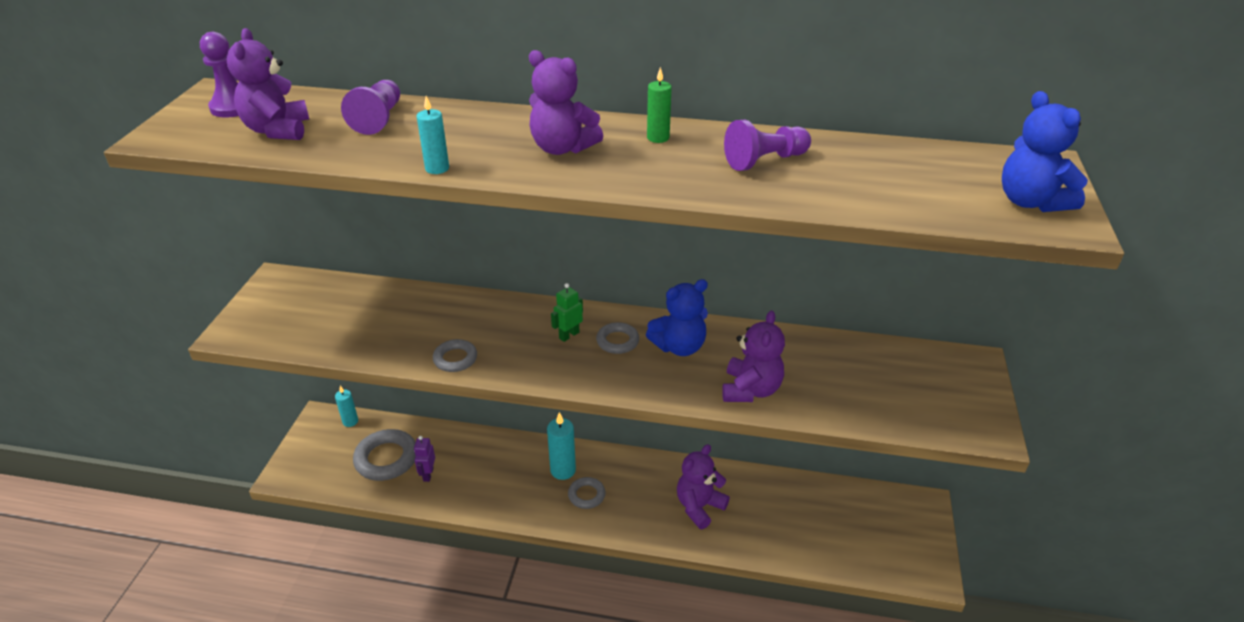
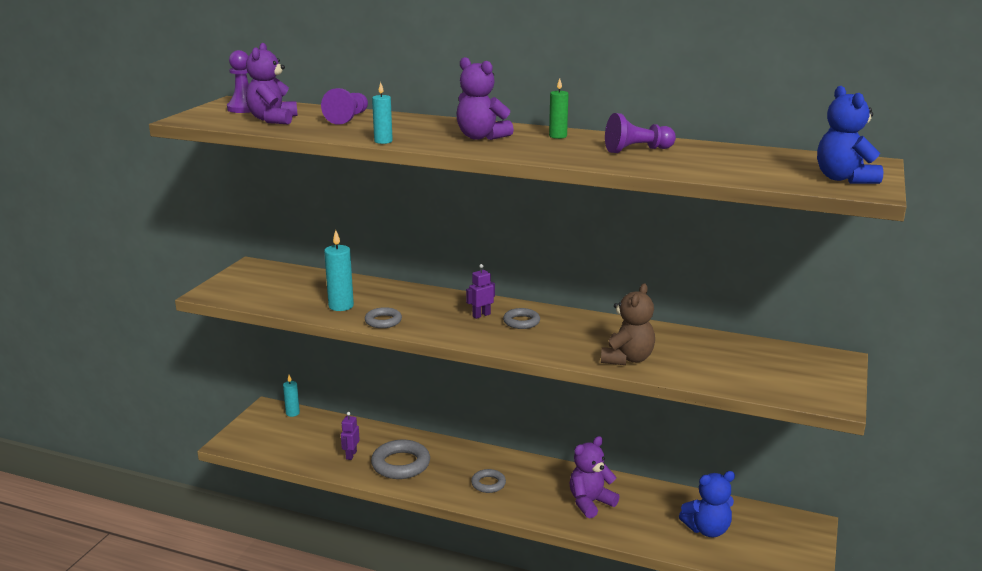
camera: 10 degrees right, 15 degrees down
(386, 459) = (317, 441): grey ring -> grey ring (401, 464)
(563, 470) = (471, 464): turquoise candle -> turquoise candle (341, 306)
(569, 335) = (481, 315): green robot -> purple robot
(679, 346) = (573, 329): blue teddy bear -> blue teddy bear (707, 529)
(750, 390) = (627, 359): purple teddy bear -> brown teddy bear

